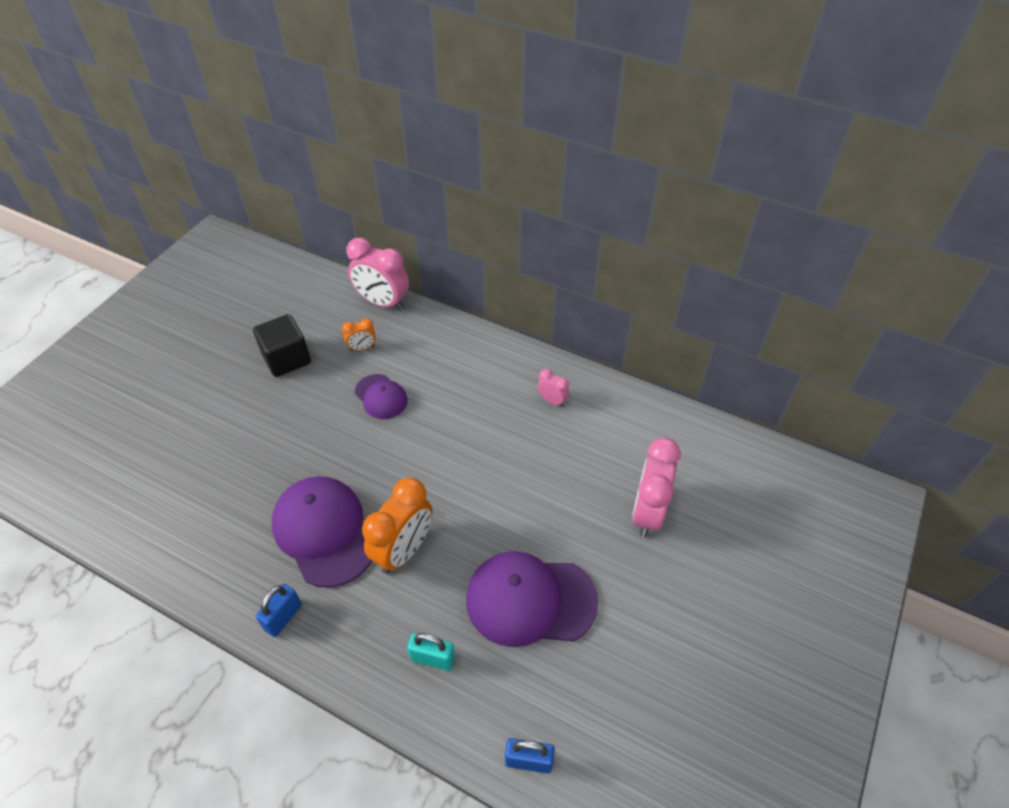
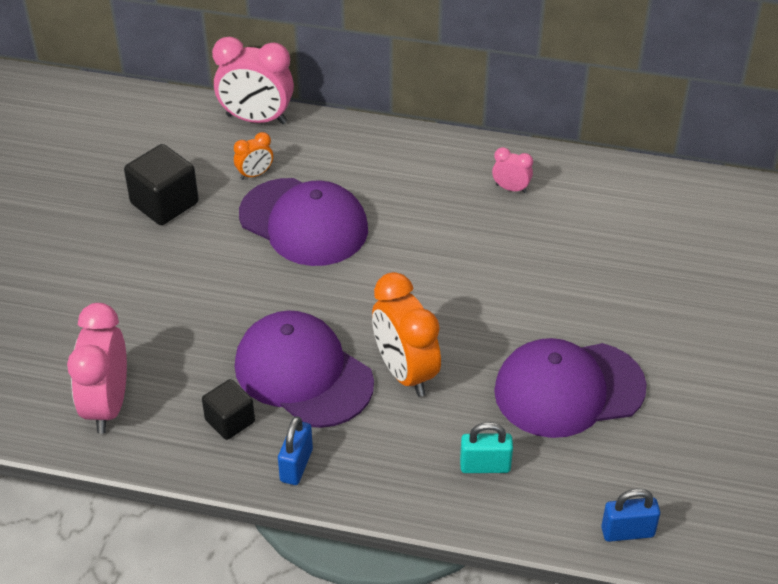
camera: 15 degrees left, 5 degrees down
(251, 562) = (230, 421): none -> black cube
(381, 397) = (304, 222): purple cap -> purple cap, size x1.82
(404, 550) = (405, 372): orange clock -> orange clock turned 135 degrees clockwise
(647, 512) = (663, 280): pink clock -> pink clock (107, 405)

